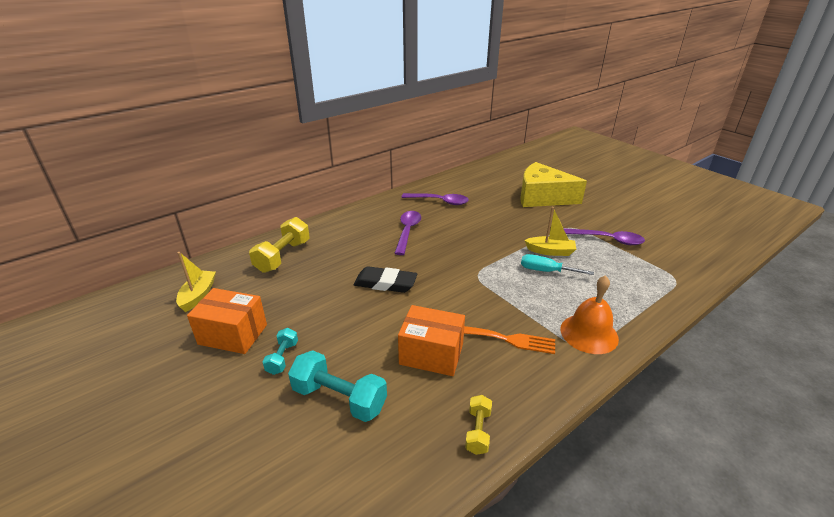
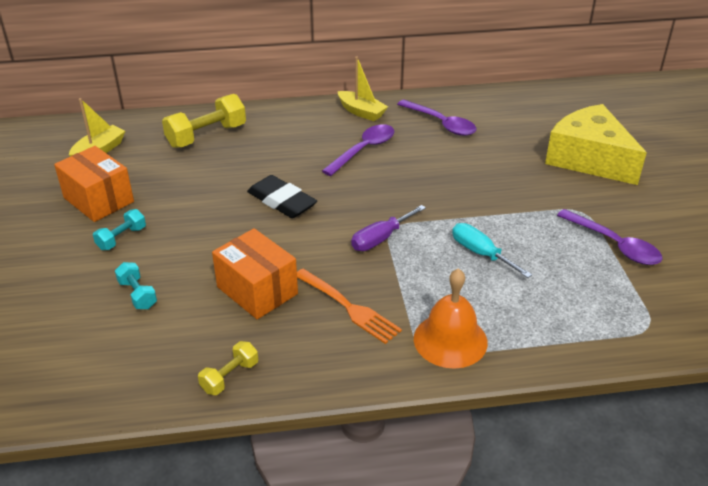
camera: 30 degrees right, 5 degrees up
(339, 398) = (137, 294): turquoise dumbbell -> turquoise dumbbell, size x0.55
(477, 284) = (380, 239): none -> purple screwdriver
(550, 251) = (515, 232): yellow boat -> yellow boat (361, 112)

